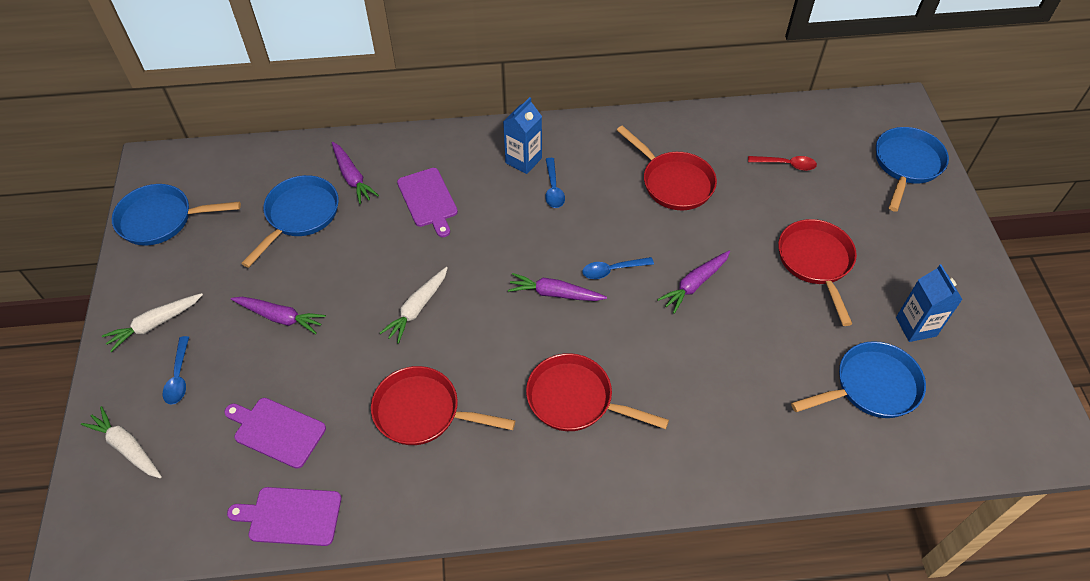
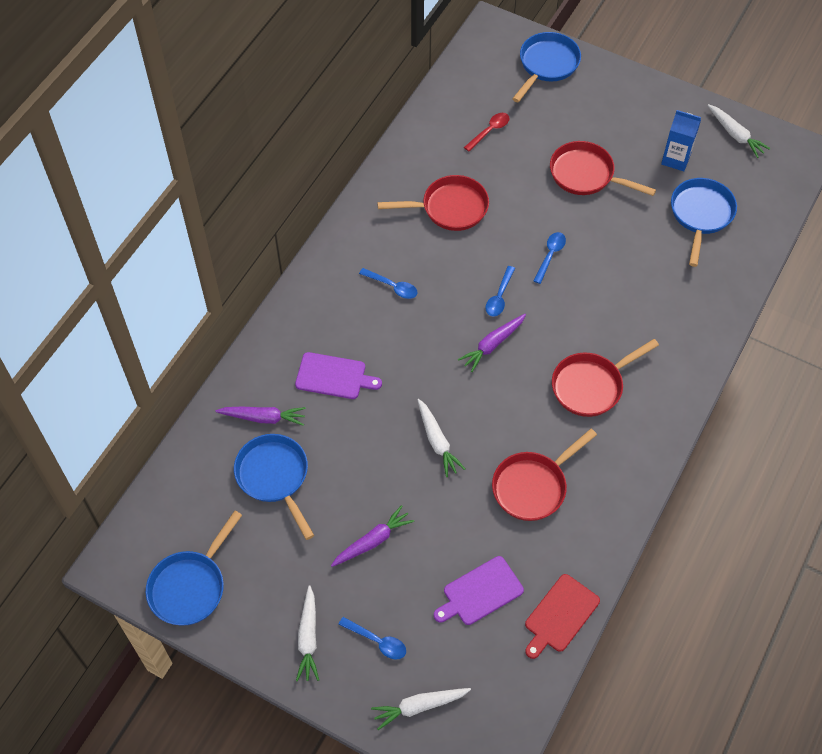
camera: 55 degrees left, 5 degrees up
(291, 516) = (560, 615): purple cutting board -> red cutting board
(523, 160) = (347, 289): blue carton -> none
(694, 284) = (550, 256): purple carrot -> blue spoon
(906, 165) = (546, 65): blue pan -> blue pan turned 60 degrees clockwise
(1007, 364) = (735, 134): none -> white carrot

